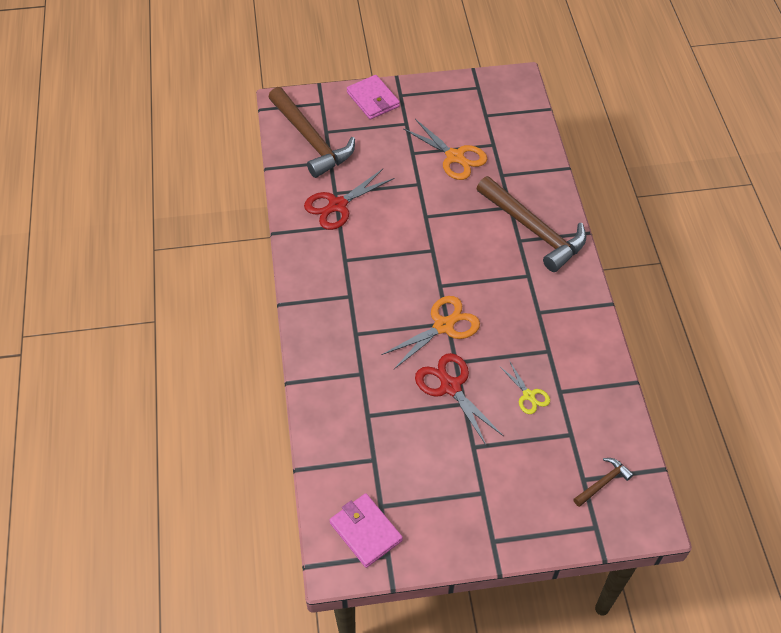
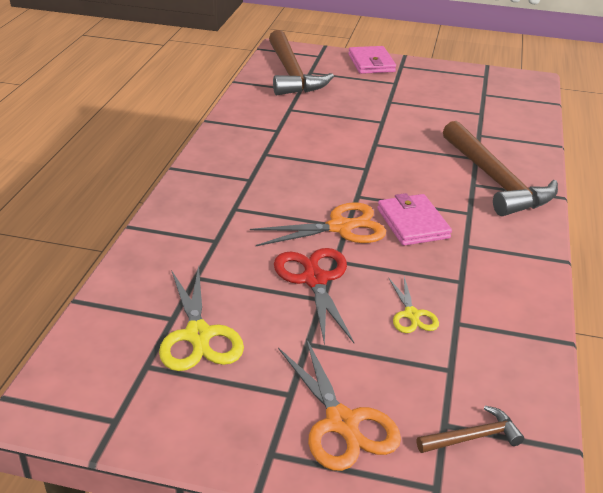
camera: 20 degrees right, 20 degrees down
(337, 205) = (286, 117): red scissors -> none
(366, 531) = (106, 385): pink wallet -> pink wallet (413, 223)
(400, 467) = (198, 335): none -> yellow scissors
(455, 157) = (433, 112): orange scissors -> orange scissors (342, 423)

